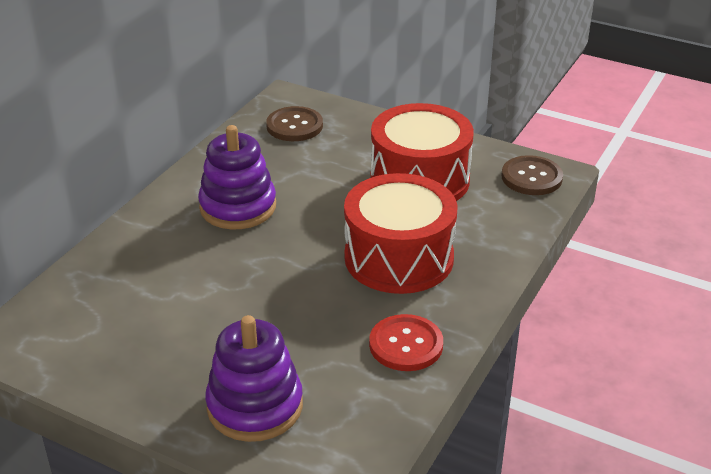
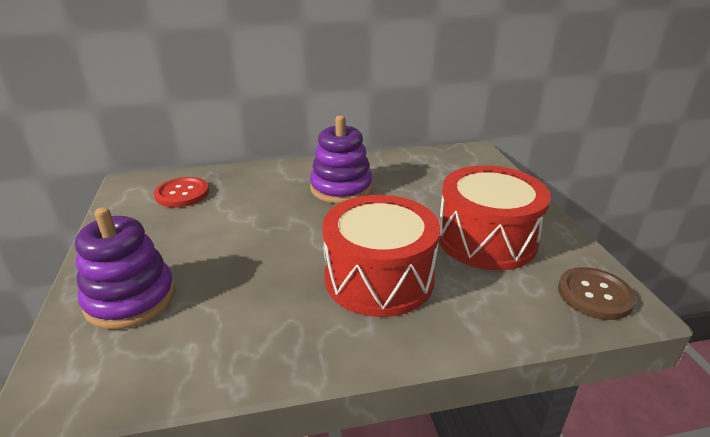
camera: 50 degrees right, 5 degrees down
(294, 126) = (453, 166): brown button -> none
(406, 345) = (272, 340): red button -> red button (182, 194)

